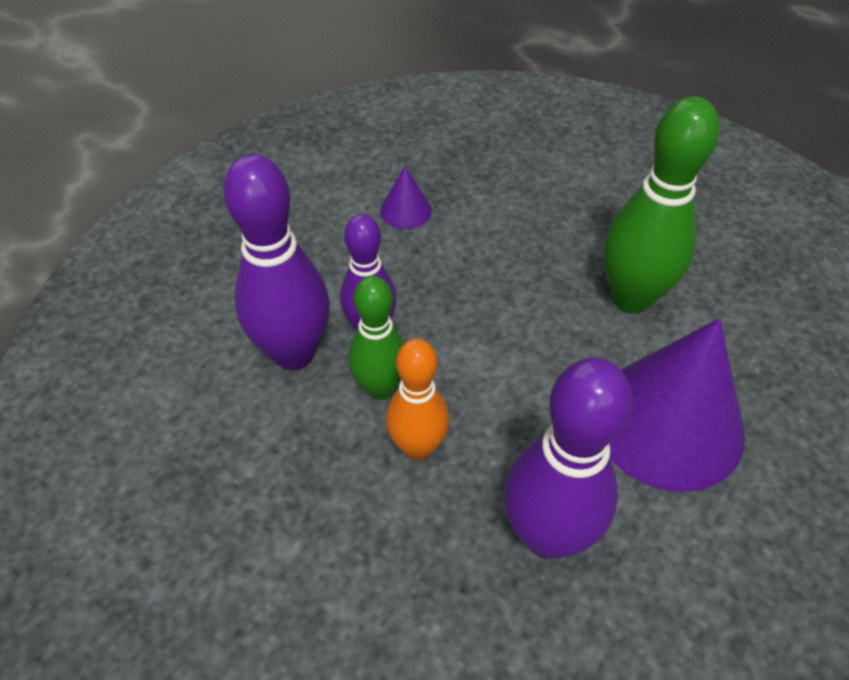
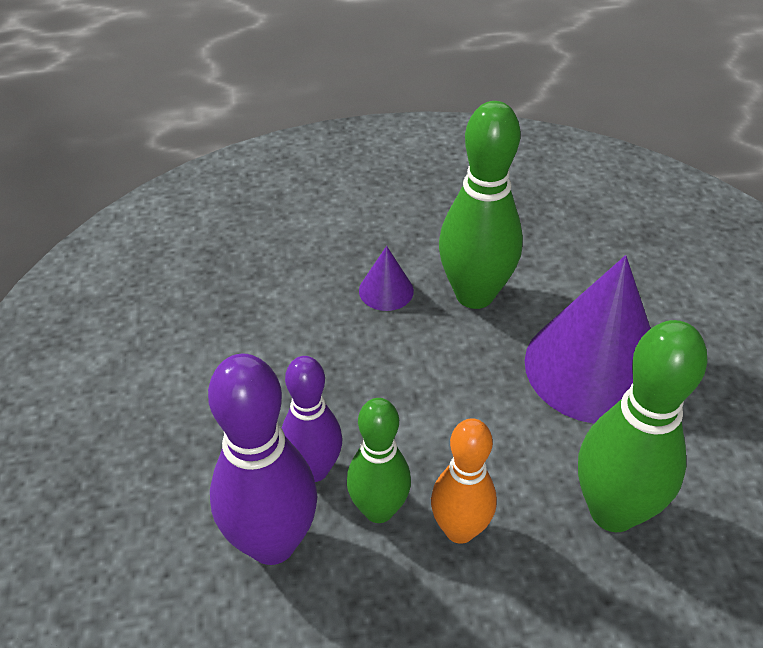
camera: 45 degrees left, 5 degrees down
(406, 210) = (224, 348): purple cone -> purple cone (386, 290)
(547, 535) = (613, 511): purple bowling pin -> green bowling pin

